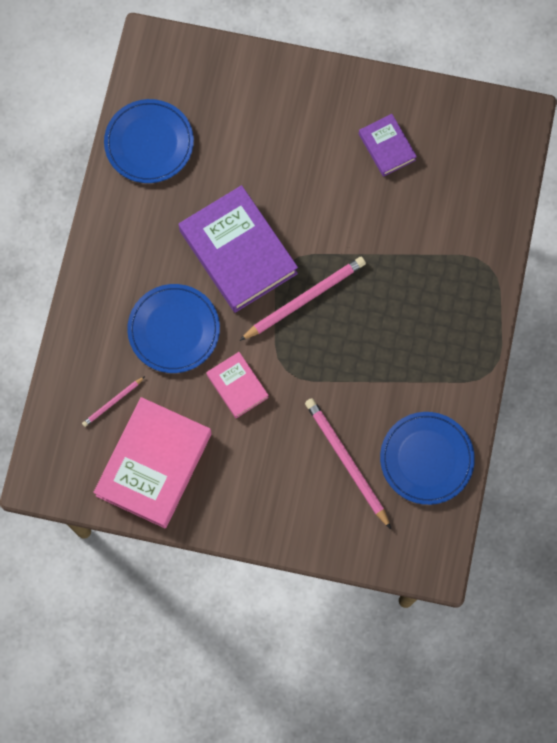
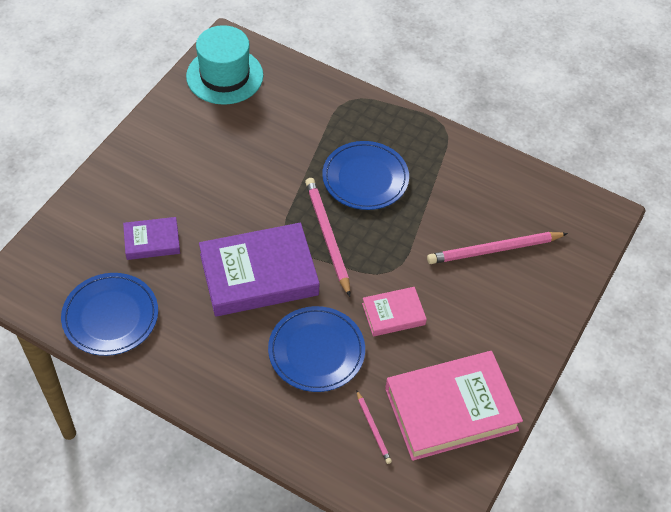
camera: 75 degrees left, 20 degrees down
(154, 464) = (451, 409): pink book -> pink book turned 60 degrees counterclockwise
(387, 147) = (209, 135): purple book -> purple book (152, 241)
(426, 459) = (508, 192): blue plate -> blue plate (365, 178)
(471, 132) = (224, 76): none -> turquoise hat

